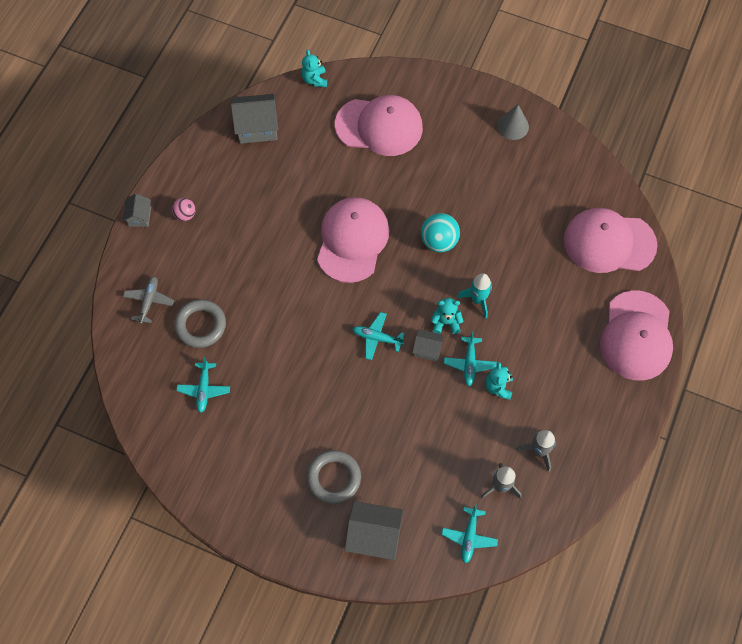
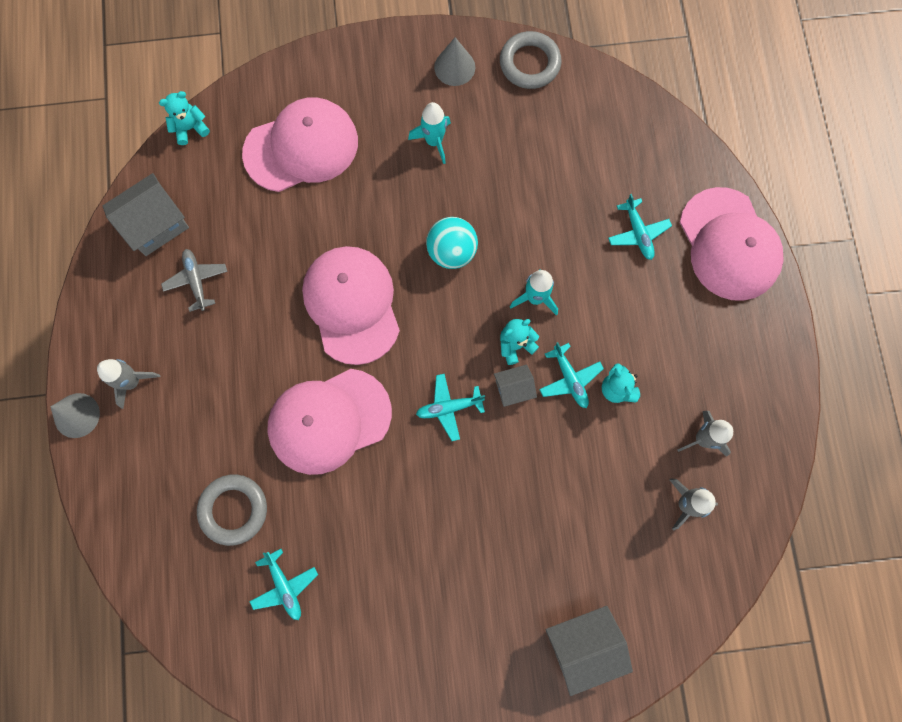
camera: 30 degrees left, 10 degrees up
(139, 217) = (76, 415): grey house -> grey cone
(149, 301) = (152, 515): grey plane -> grey plane (196, 281)
(185, 215) = (132, 382): pink ball -> grey rocket
(314, 80) = (190, 128): turquoise teddy bear -> turquoise teddy bear turned 105 degrees clockwise
(333, 478) = (498, 604): grey ring -> grey ring (529, 63)
(469, 166) = (434, 141): none -> turquoise rocket
(469, 537) = (686, 583): turquoise plane -> turquoise plane (638, 233)
(609, 242) = (639, 151): pink cap -> pink cap (329, 421)

